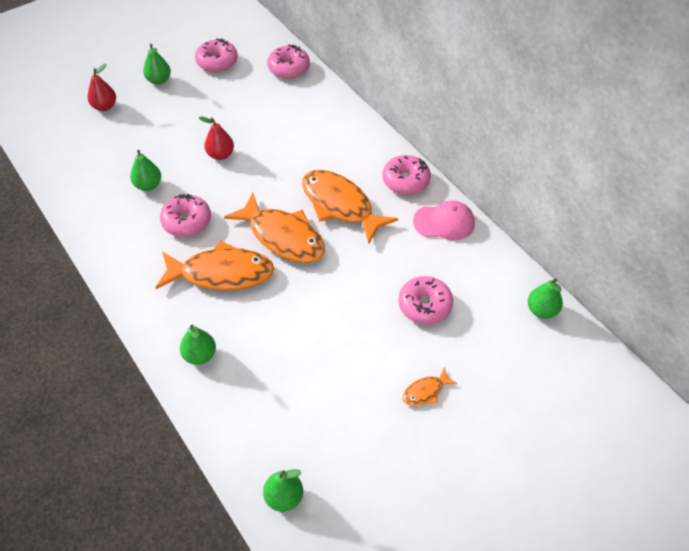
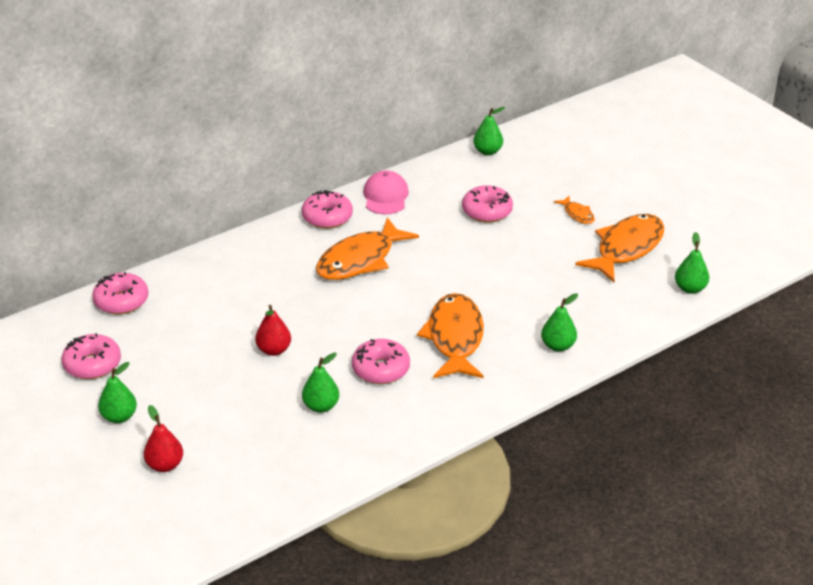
camera: 90 degrees left, 15 degrees down
(283, 237) = (404, 298): orange fish -> orange fish (626, 248)

